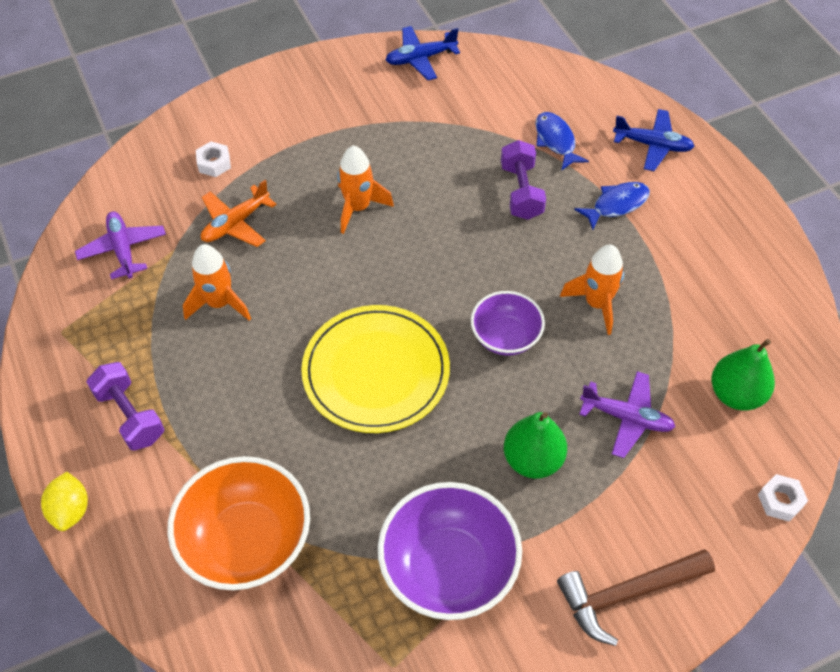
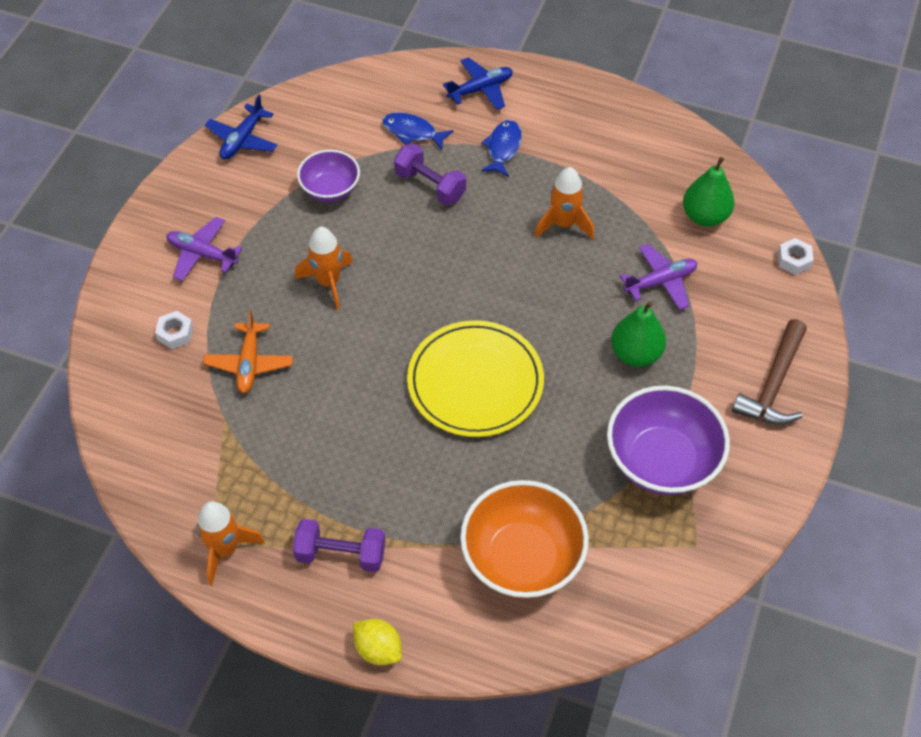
camera: 45 degrees left, 0 degrees up
(123, 249) = (183, 450): purple plane -> purple plane (202, 254)
(219, 303) = (309, 427): orange rocket -> orange rocket (225, 549)
(505, 337) = (532, 291): purple bowl -> purple bowl (330, 189)

